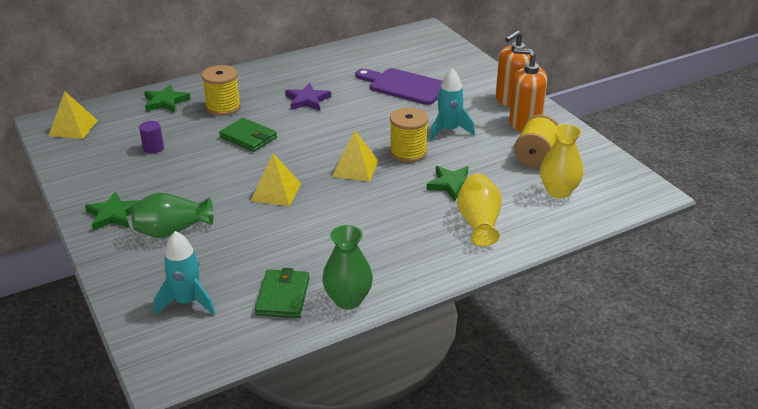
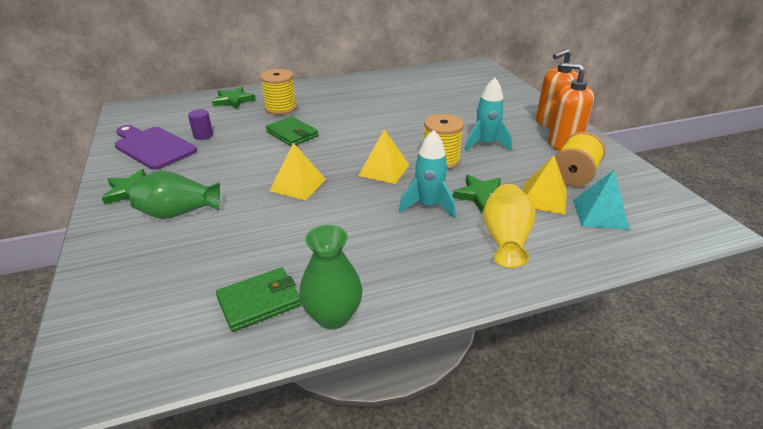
camera: 10 degrees right, 0 degrees up
(73, 128) = (145, 114): yellow pyramid -> yellow pyramid (543, 198)
(187, 302) = (152, 295): turquoise rocket -> turquoise rocket (428, 205)
(283, 296) = (259, 301): green wallet -> green wallet turned 45 degrees clockwise
(307, 100) = (357, 108): purple star -> none
(404, 86) = (449, 104): purple cutting board -> purple cutting board (153, 147)
(558, 191) = (599, 214): yellow vase -> turquoise pyramid

